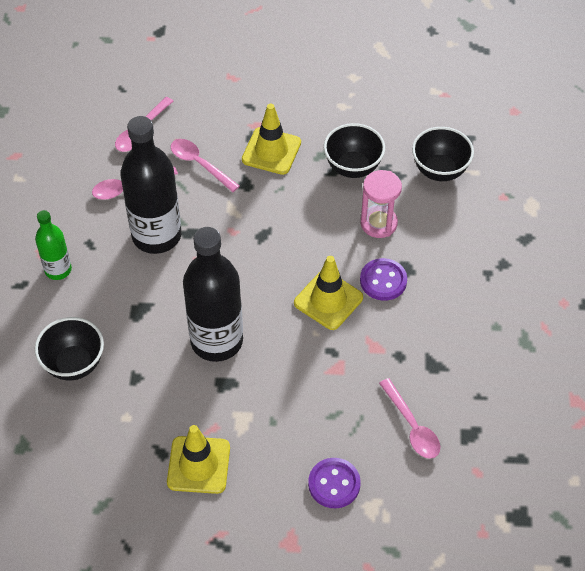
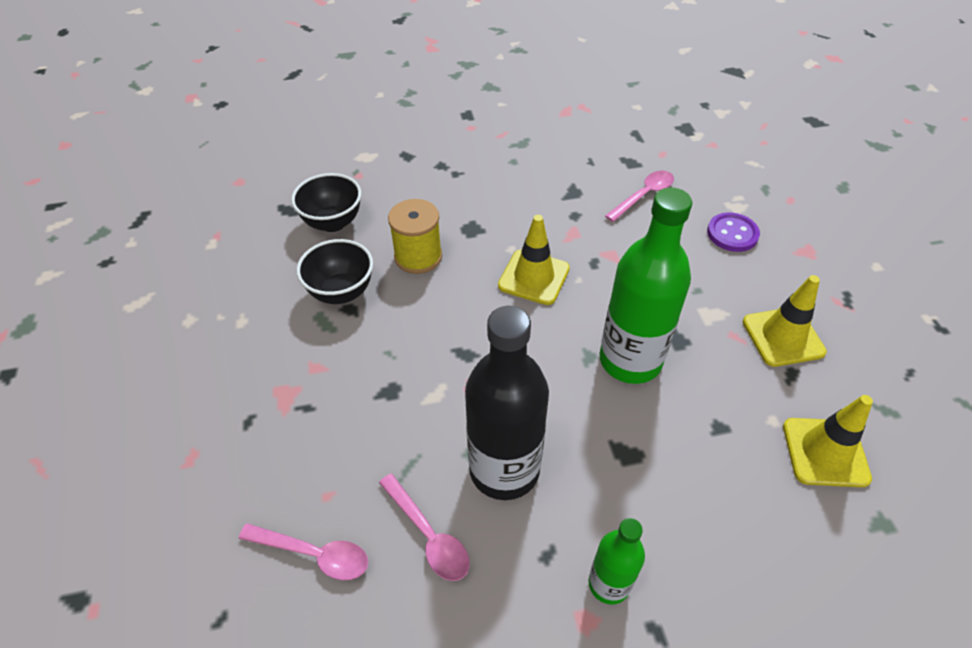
camera: 105 degrees left, 5 degrees down
(74, 364) = (740, 503): black bowl -> none
(199, 164) = (366, 453): pink spoon -> none
(216, 341) = (630, 360): black bottle -> green bottle
(271, 151) = (329, 376): yellow traffic cone -> yellow traffic cone (825, 452)
(378, 223) = (418, 257): pink hourglass -> yellow spool
(383, 280) = (492, 240): purple button -> none

